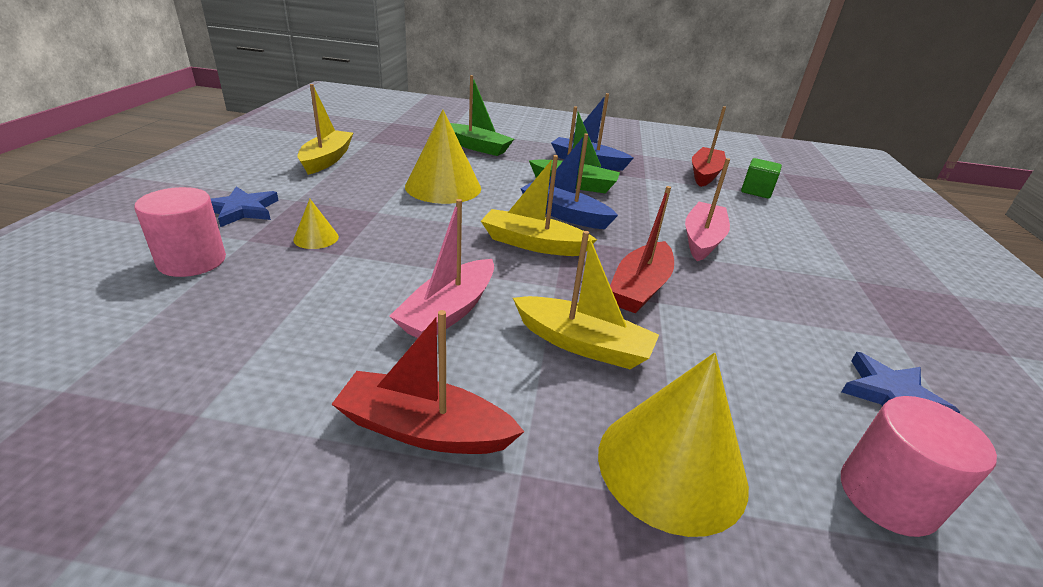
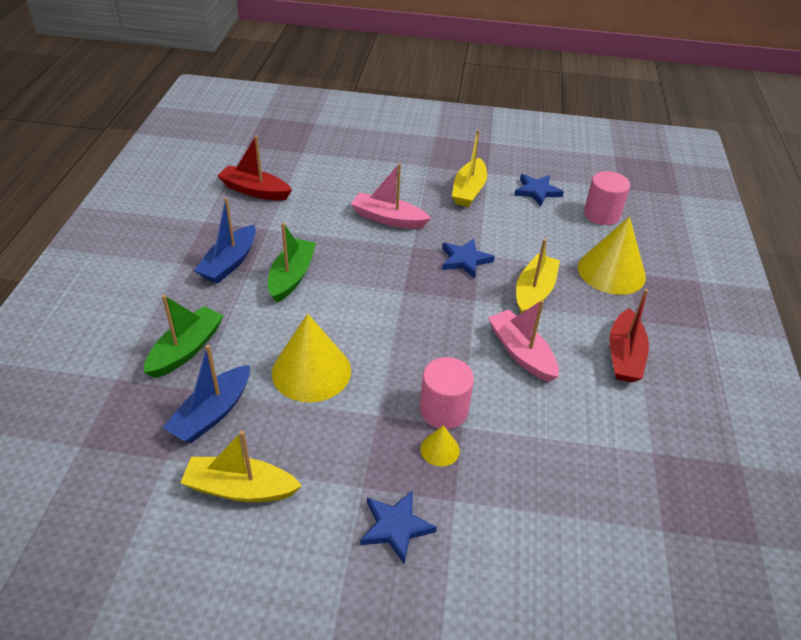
camera: 90 degrees left, 10 degrees up
(192, 261) = (501, 528): pink cylinder -> pink cylinder (443, 410)
(448, 311) = (521, 353): pink boat -> pink boat turned 150 degrees counterclockwise
(533, 244) = (417, 309): yellow boat -> yellow boat (469, 190)
(564, 214) = (359, 288): blue boat -> blue boat (212, 413)
(640, 288) = (465, 260): red boat -> blue star
(756, 191) = (291, 171): green cube -> none

